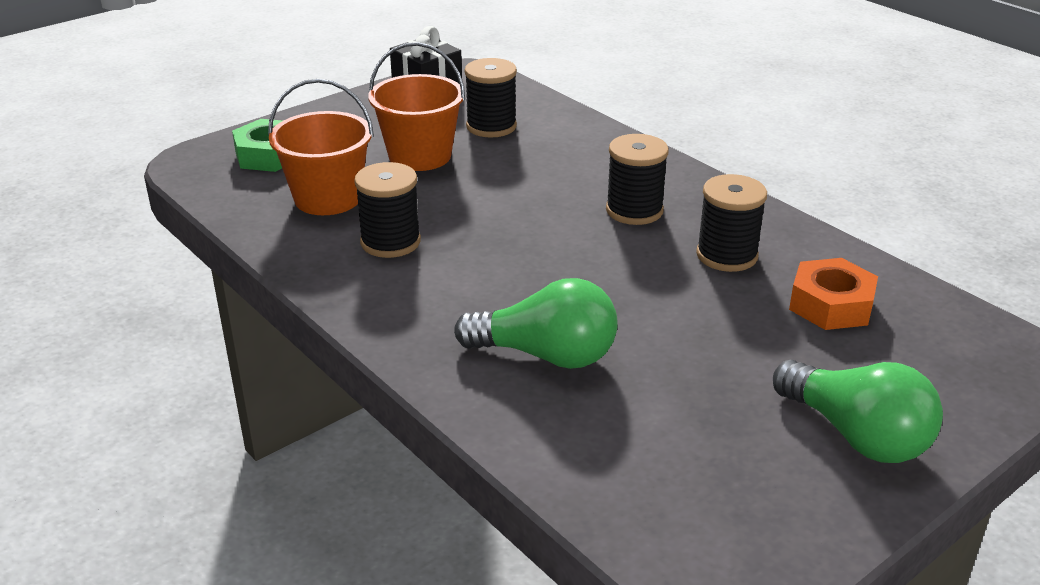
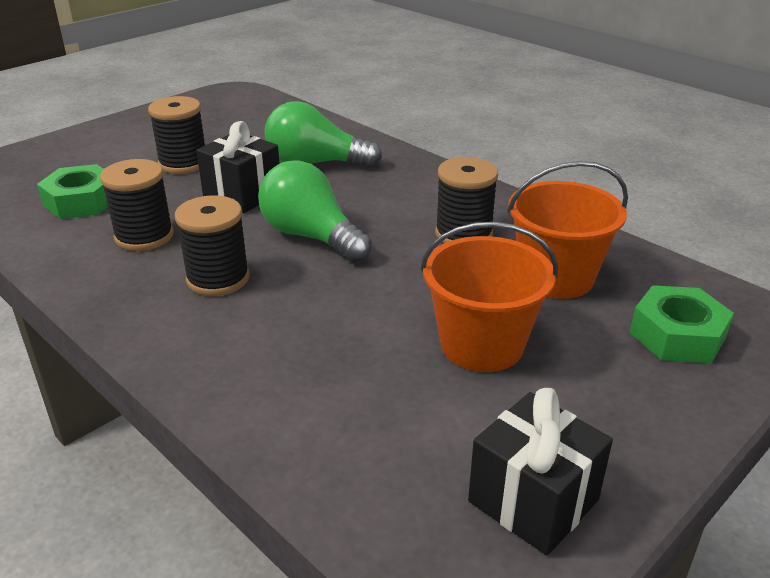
camera: 175 degrees right, 0 degrees up
(491, 126) = (398, 411): black spool -> black spool (183, 163)
(636, 305) = (242, 195): none -> black gift
(831, 305) = (81, 201): orange nut -> green nut
(856, 435) = (128, 136): green light bulb -> green light bulb (311, 236)

